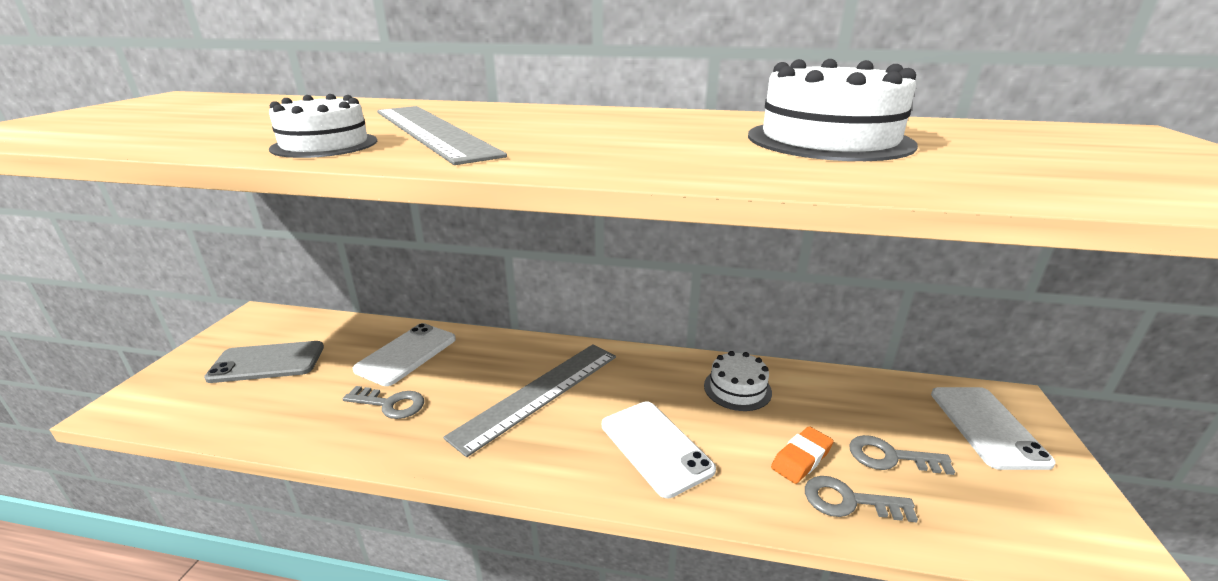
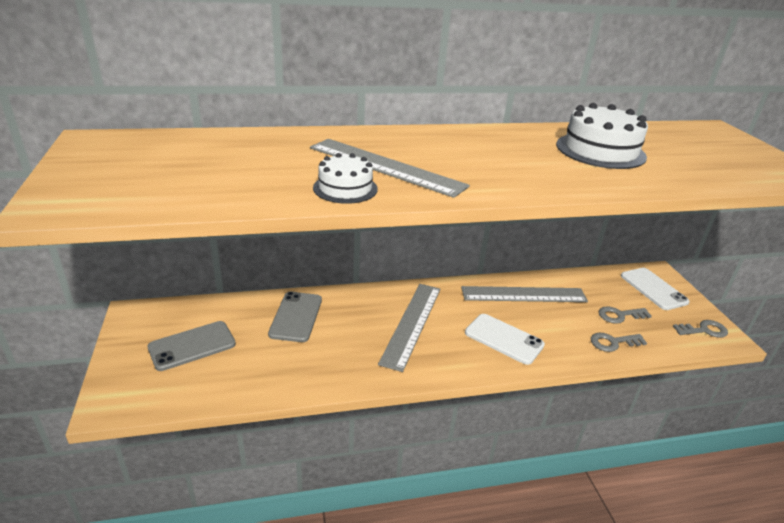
camera: 25 degrees left, 5 degrees up
(391, 404) = (320, 352): grey key -> grey key (704, 330)
(406, 354) = (296, 317): white phone -> grey phone
(737, 388) = (524, 294): white cake -> grey ruler
(801, 459) = (580, 327): orange eraser -> none

